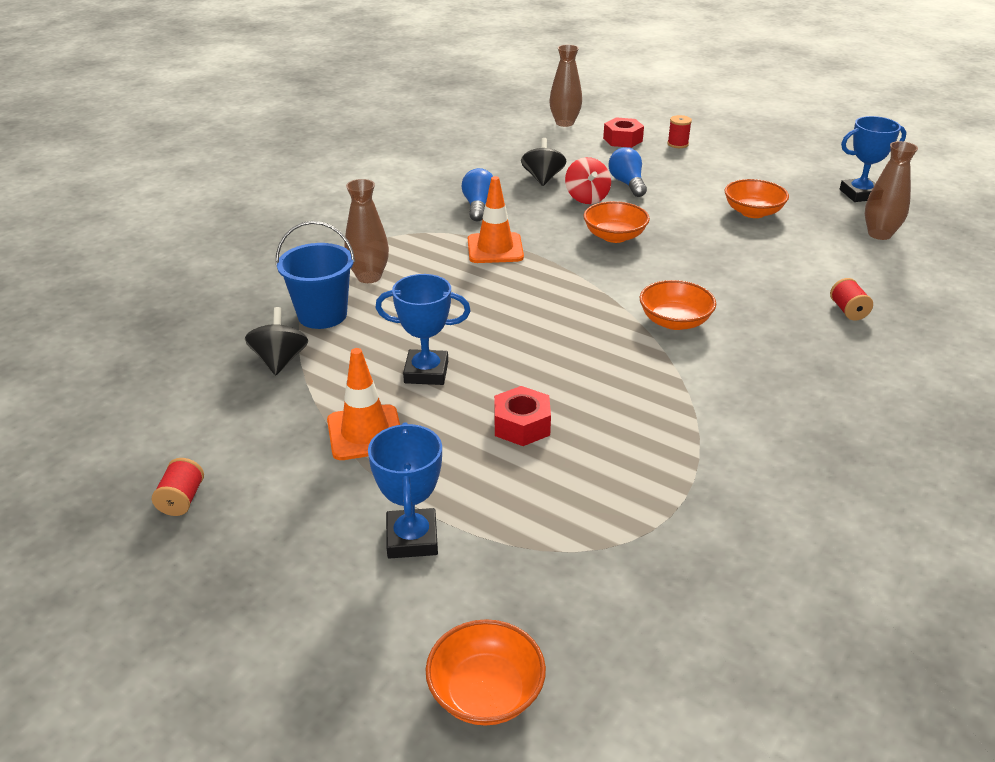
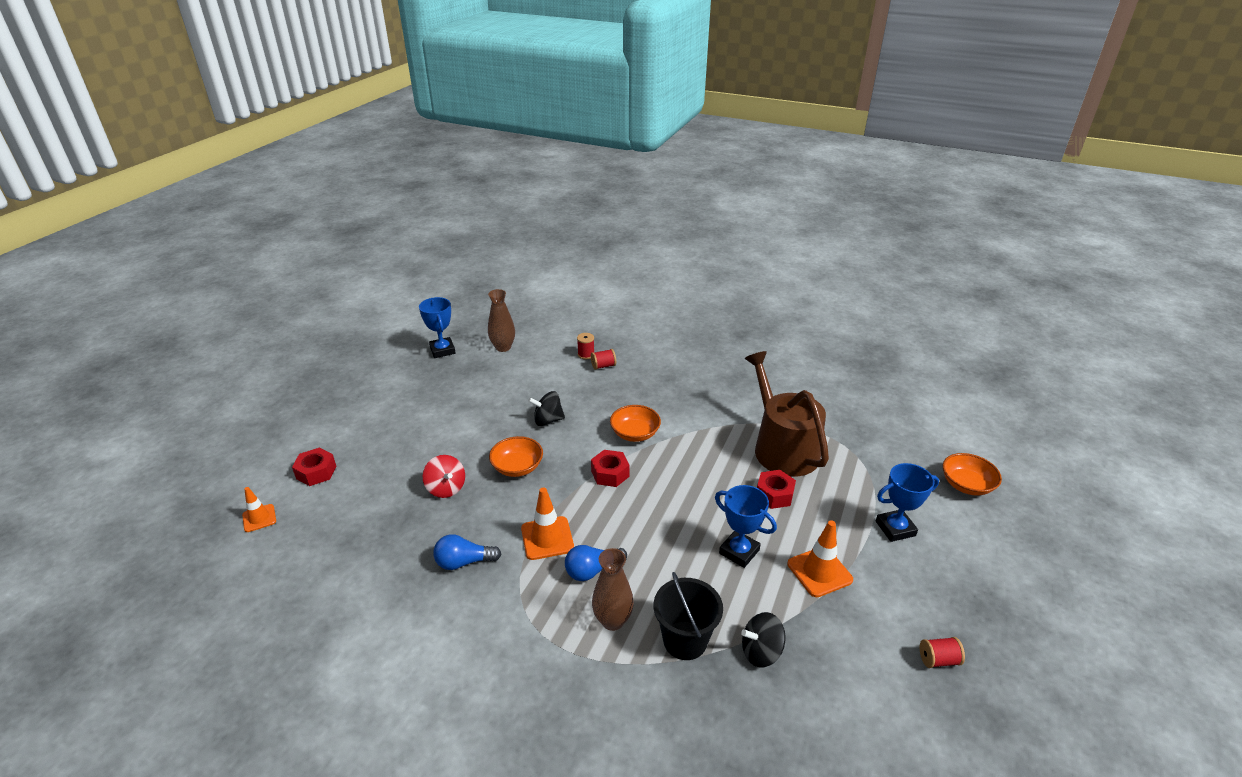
camera: 100 degrees left, 0 degrees up
(322, 315) = (685, 640): blue bucket -> black bucket
(426, 372) = (739, 551): blue trophy -> blue trophy turned 45 degrees counterclockwise
(543, 178) = (402, 521): black spinning top -> black spinning top (548, 420)
(564, 123) = (259, 518): brown vase -> orange traffic cone
(586, 198) = (446, 488): red spinning top -> red spinning top turned 75 degrees clockwise
(592, 294) = (610, 473): none -> red nut
(627, 184) = (418, 464): blue light bulb -> blue light bulb (592, 570)
(630, 458) = (782, 447): none -> brown watering can
(677, 144) = (334, 437): red spool -> red spool (586, 354)
(753, 212) = (472, 398): orange bowl -> none

